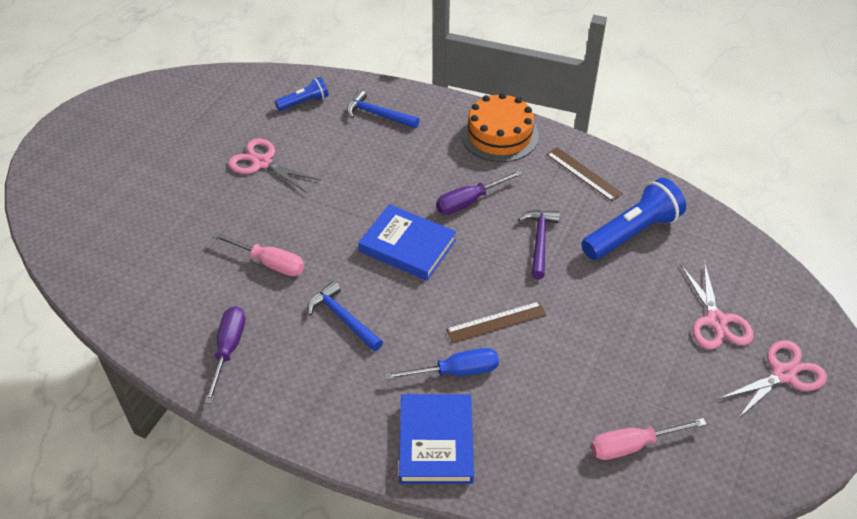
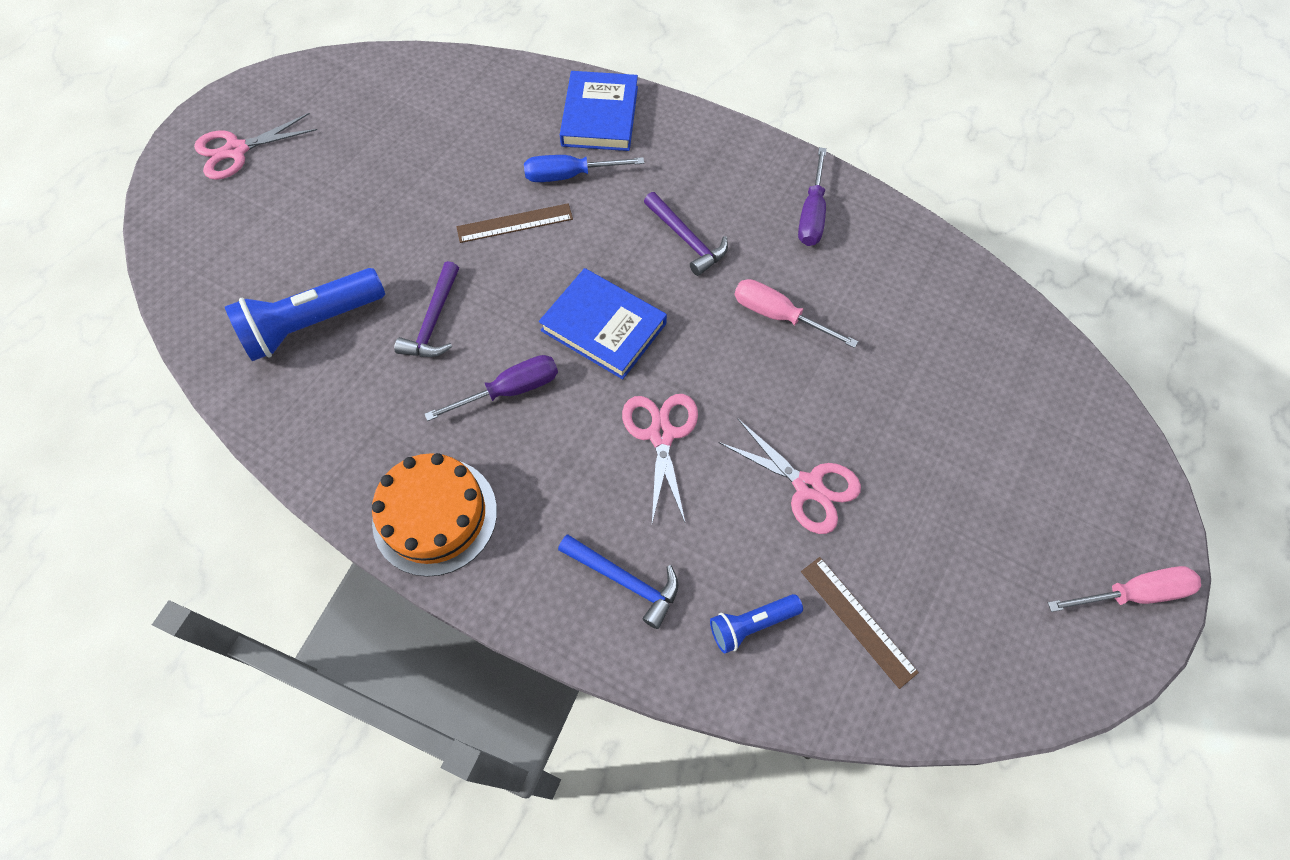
camera: 175 degrees left, 15 degrees up
(343, 318) = (687, 239): blue hammer -> purple hammer
(583, 173) = (334, 427): brown ruler -> brown ruler (857, 621)
(633, 445) = (417, 101): pink screwdriver -> pink screwdriver (1132, 593)
(716, 321) = (272, 208): pink scissors -> pink scissors (661, 435)

